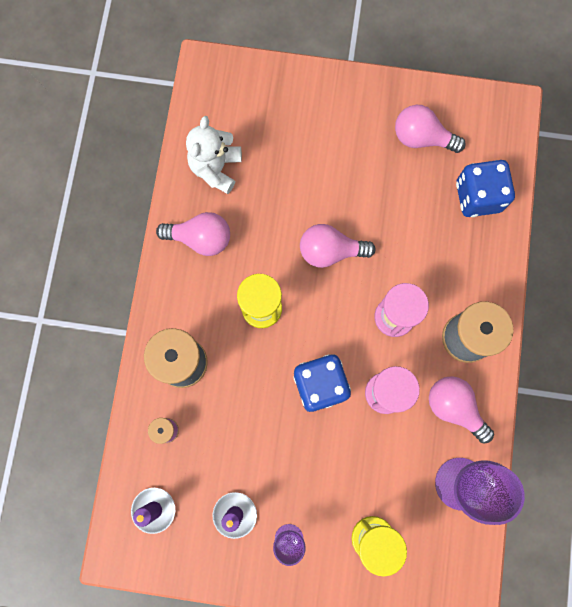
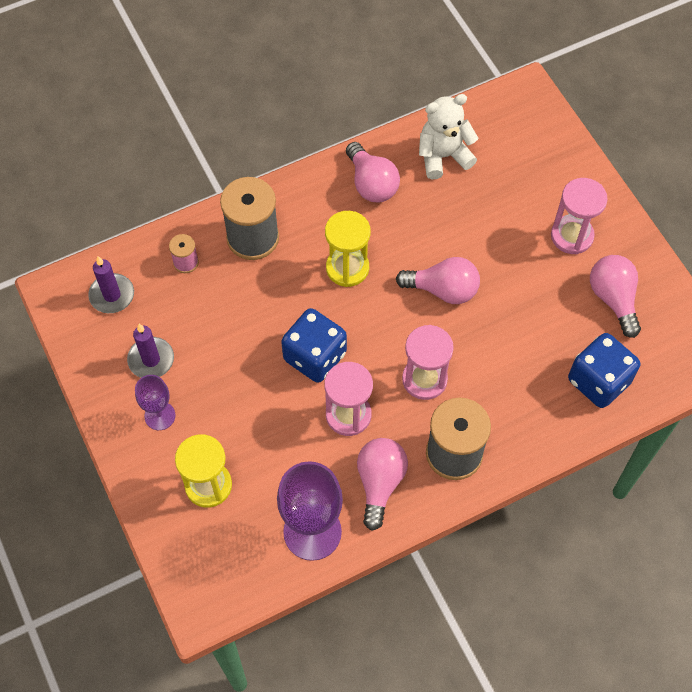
camera: 55 degrees right, 15 degrees down
(330, 251) = (443, 290): pink light bulb -> pink light bulb turned 135 degrees clockwise
(351, 128) = (572, 236): none -> pink hourglass

